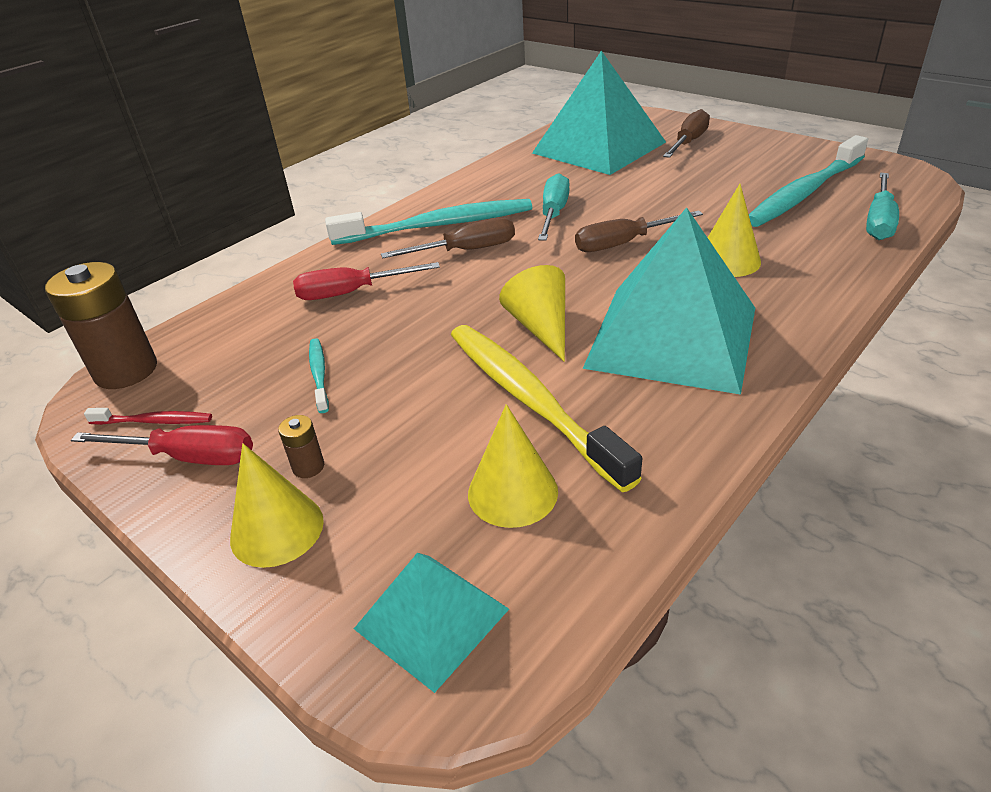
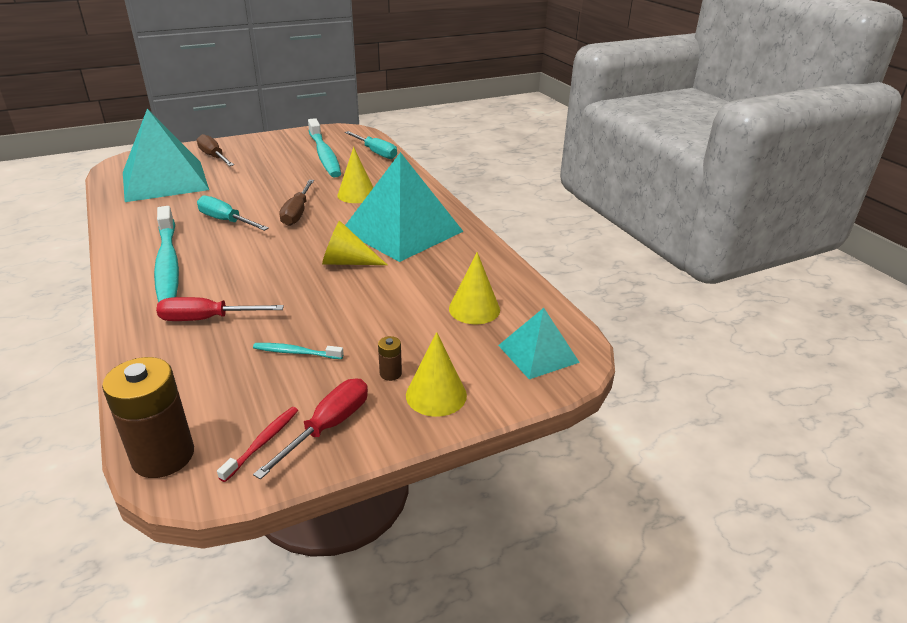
camera: 70 degrees left, 5 degrees down
(352, 293) = (207, 319): red screwdriver -> red screwdriver turned 75 degrees clockwise
(438, 226) = (168, 263): turquoise toothbrush -> turquoise toothbrush turned 150 degrees clockwise
(466, 251) = (222, 262): brown screwdriver -> none
(530, 400) = (409, 284): yellow toothbrush -> none

